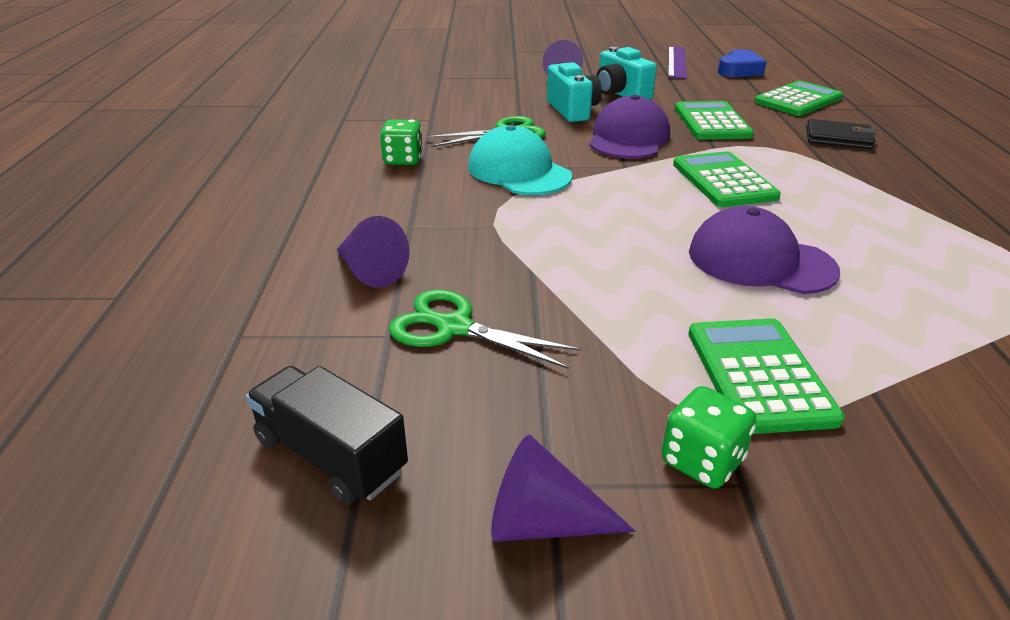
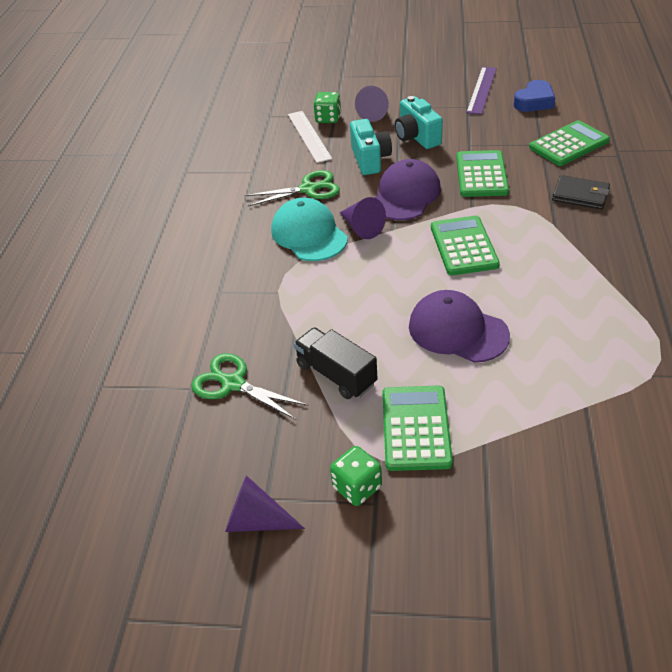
camera: 10 degrees right, 10 degrees up
(330, 455) = (148, 474): black truck -> black truck (336, 374)
(369, 271) = (186, 334): purple cone -> purple cone (361, 228)
(403, 160) = (224, 221): green dice -> green dice (328, 118)
(492, 92) = (309, 136): none -> white ruler

